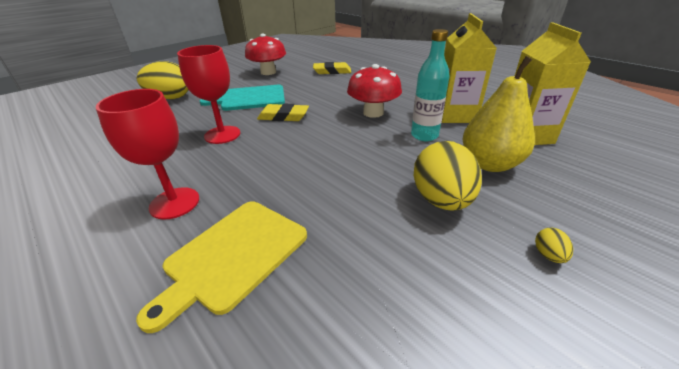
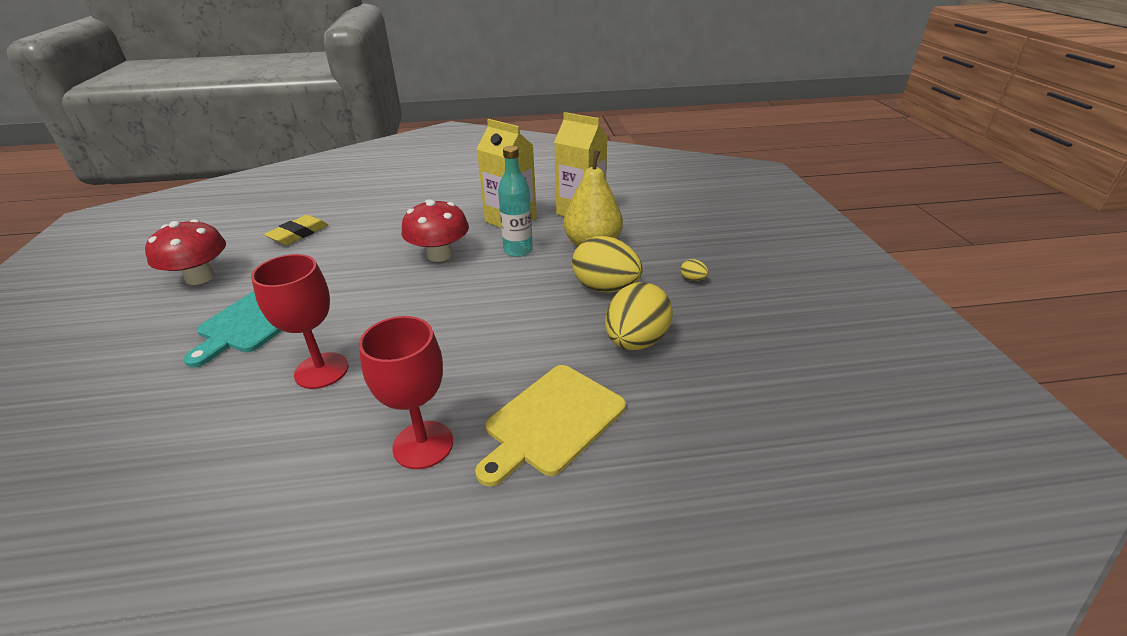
camera: 55 degrees left, 0 degrees up
(170, 98) = (107, 392): yellow egg -> yellow egg (635, 341)
(233, 255) = (552, 421): yellow cutting board -> yellow cutting board turned 60 degrees clockwise
(283, 116) = (352, 311): yellow eraser -> none

